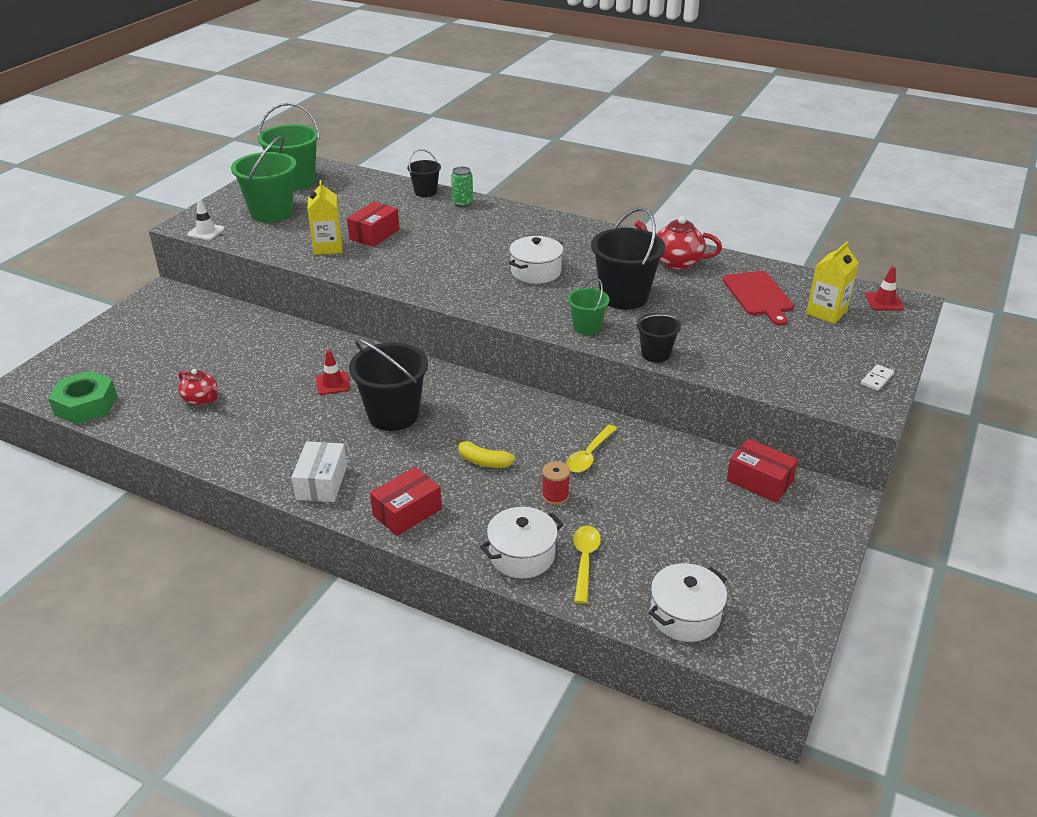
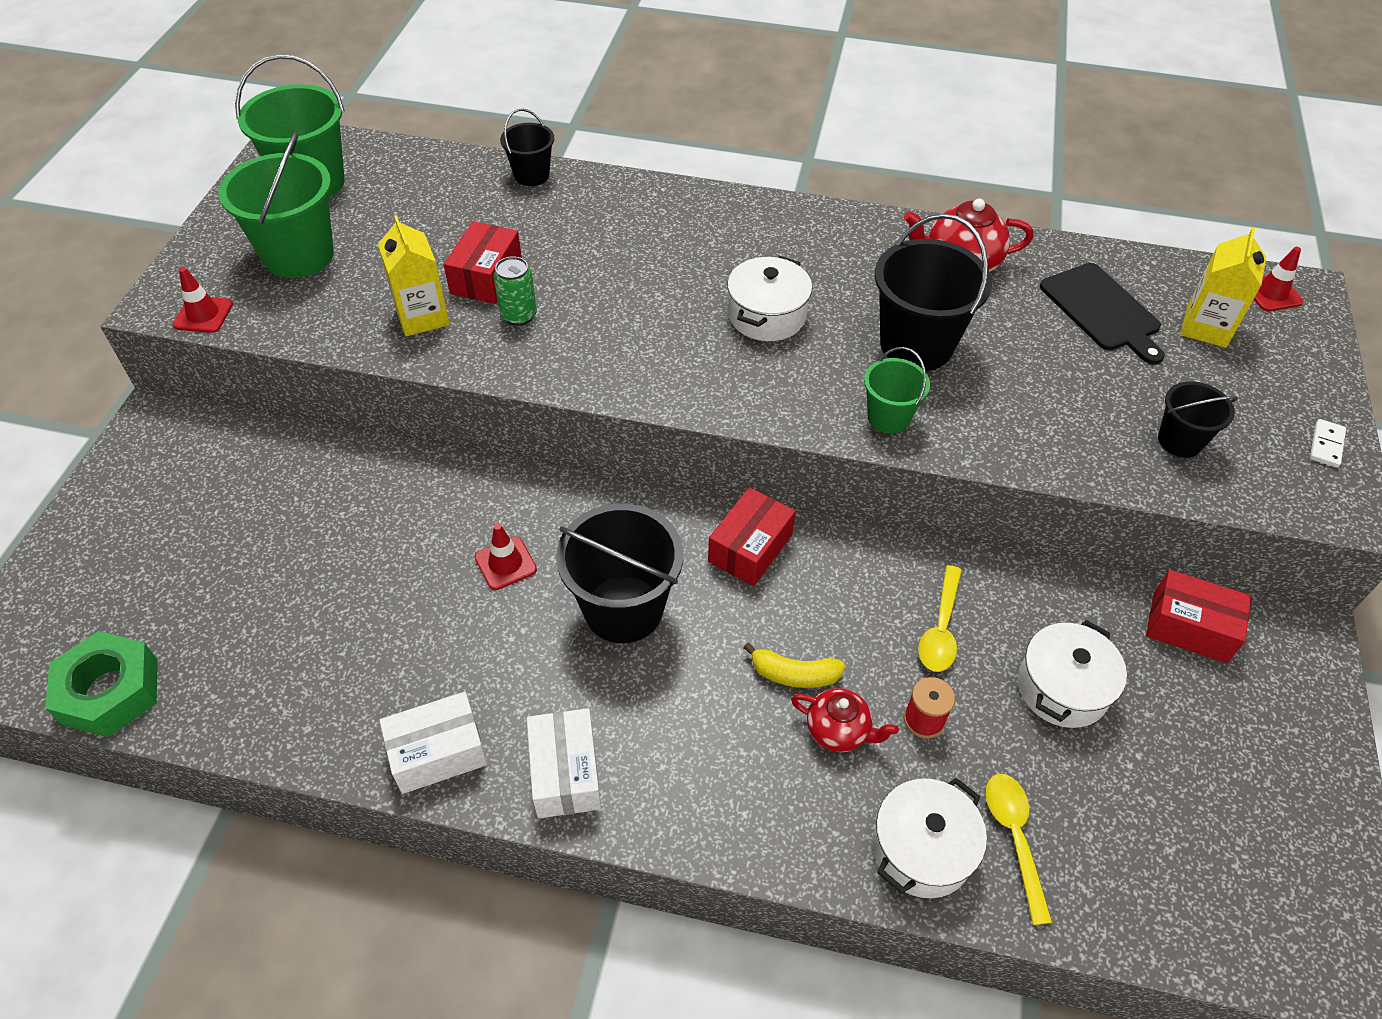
camera: 15 degrees left, 15 degrees up
(201, 399) = (305, 639): red teapot -> red teapot (838, 731)
(206, 232) = (203, 315): white traffic cone -> red traffic cone
(252, 461) = (438, 752): none -> white box
(407, 512) = (720, 803): red box -> red box (750, 548)
(462, 203) = (599, 191): green can -> green can (519, 315)
(655, 354) = (1009, 454): black bucket -> black bucket (1179, 441)
(685, 615) = (1191, 909): white pot -> white pot (1062, 688)
(758, 295) = (1102, 310): red cutting board -> black cutting board

